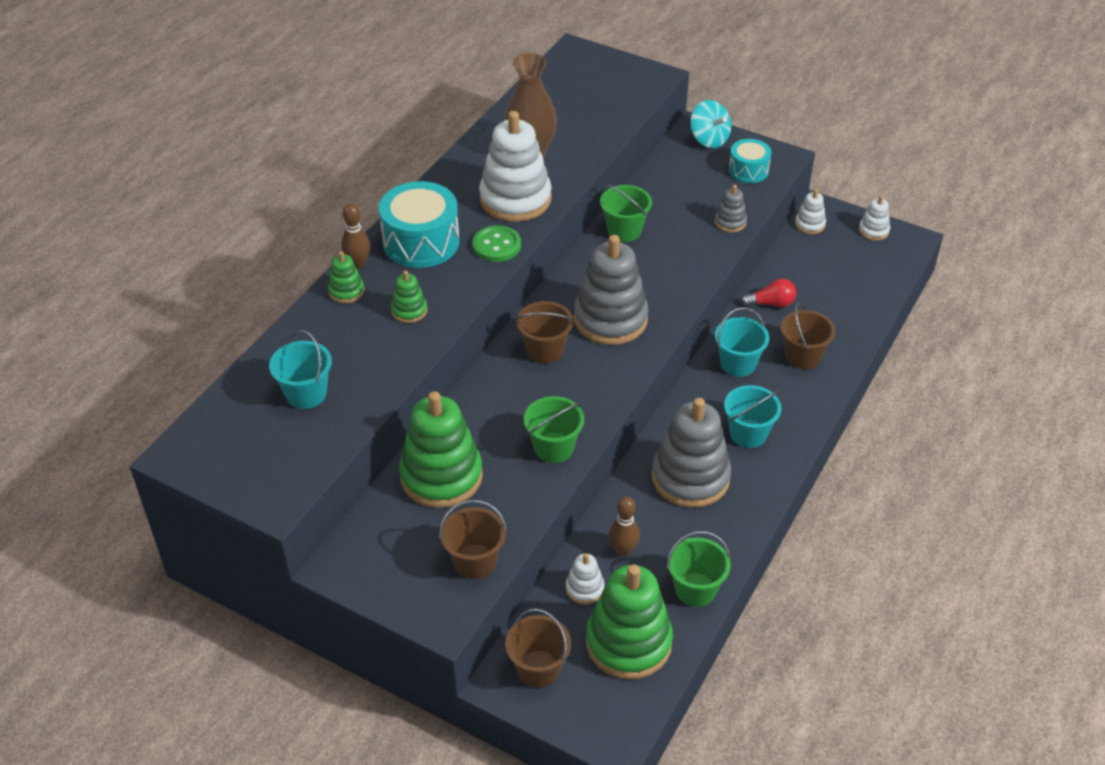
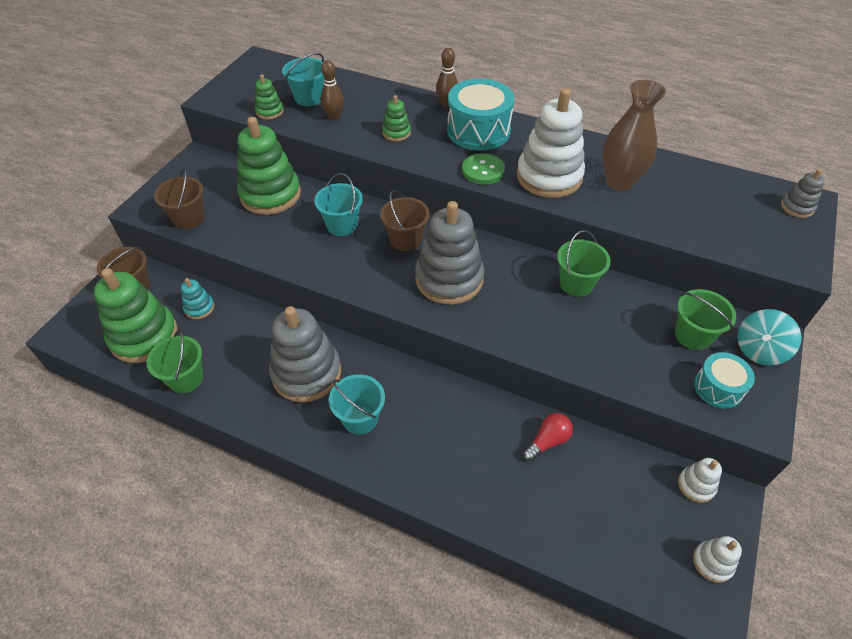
camera: 85 degrees right, 5 degrees up
(346, 291) = (415, 102): green stacking toy -> green stacking toy (269, 111)
(554, 447) = (295, 252): green bucket -> green bucket (693, 335)
(584, 588) = (199, 308): white stacking toy -> turquoise stacking toy
(623, 550) = (232, 329): brown bowling pin -> brown bowling pin (334, 117)
(730, 222) = (618, 370): grey stacking toy -> grey stacking toy (797, 207)
(738, 363) = (453, 410): turquoise bucket -> turquoise bucket (342, 225)
(771, 303) = (547, 441): red light bulb -> red light bulb turned 120 degrees counterclockwise
(802, 356) = (472, 470): brown bucket -> none

